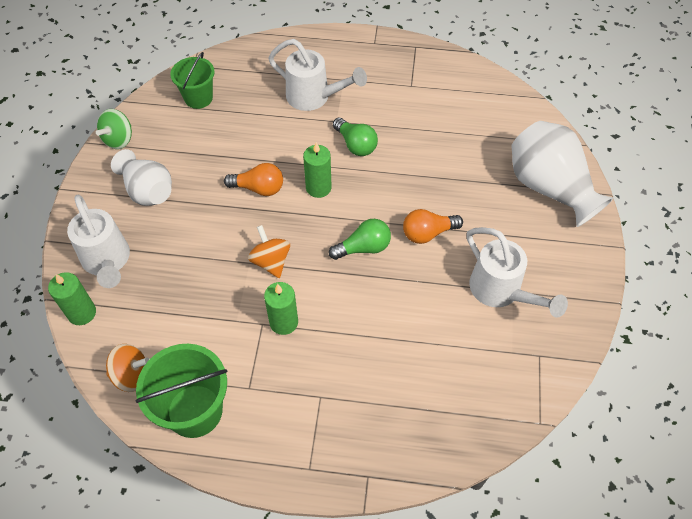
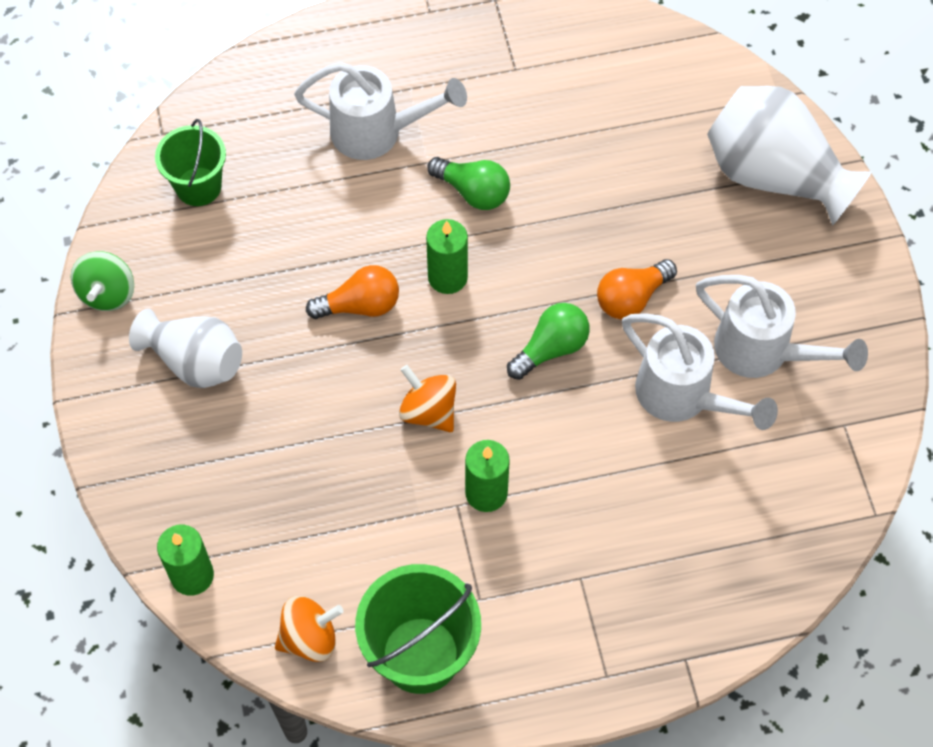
camera: 20 degrees left, 5 degrees up
(107, 261) = (190, 488): white watering can -> white watering can (683, 397)

